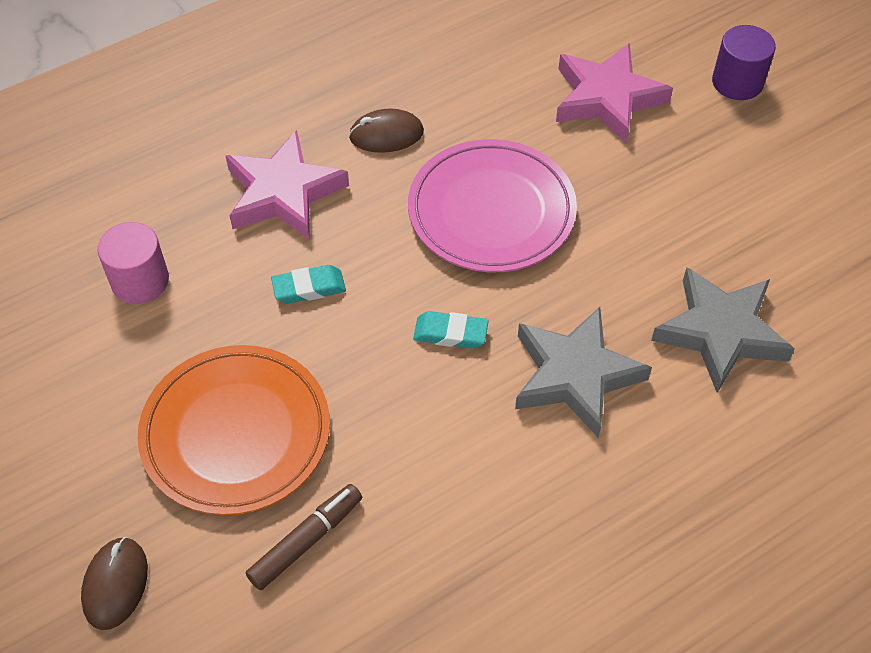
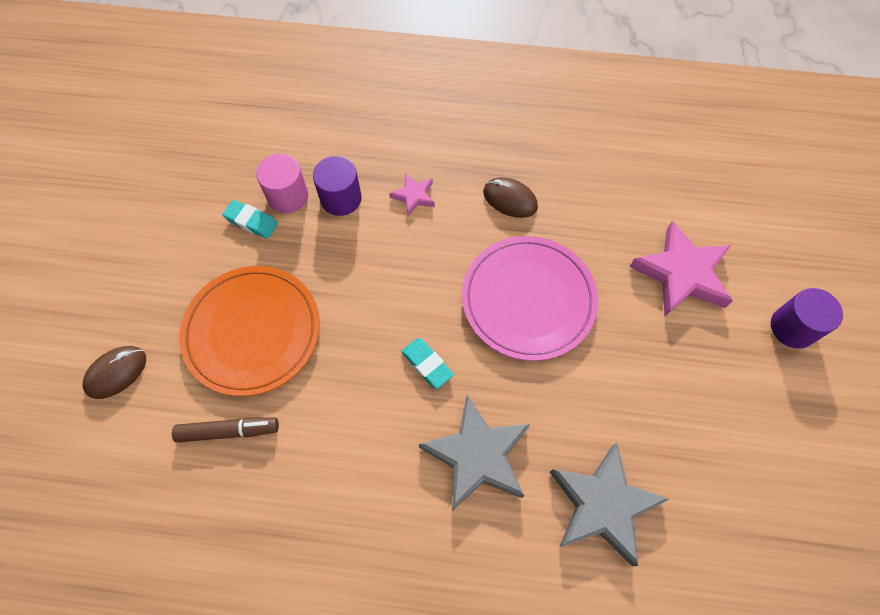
camera: 40 degrees right, 10 degrees up
(204, 245) = (341, 198): none -> purple cylinder
(283, 193) = (414, 196): pink star -> pink star, size x0.49
(309, 288) = (373, 270): turquoise eraser -> turquoise eraser (251, 221)

